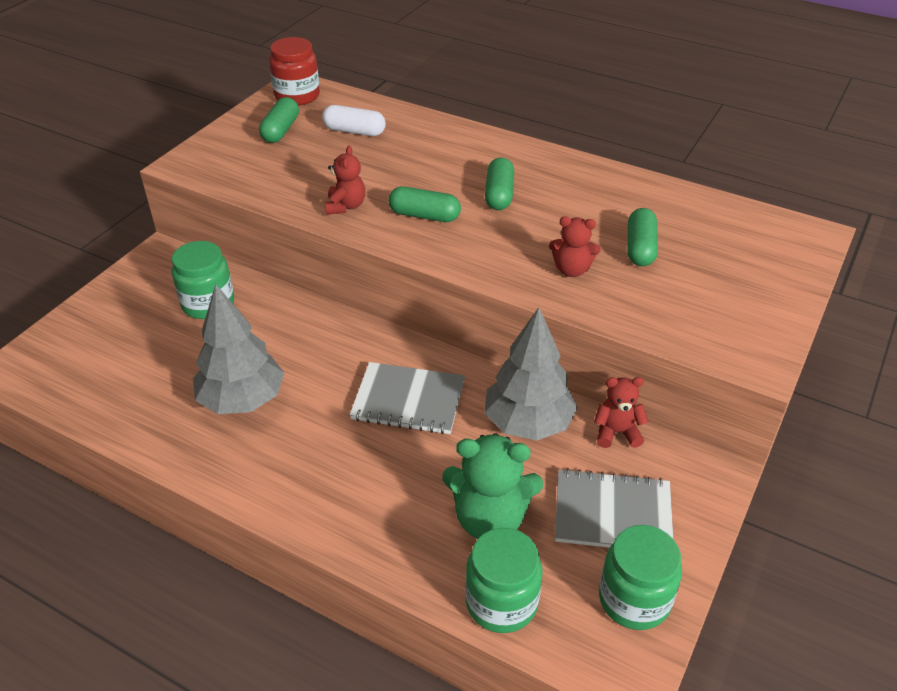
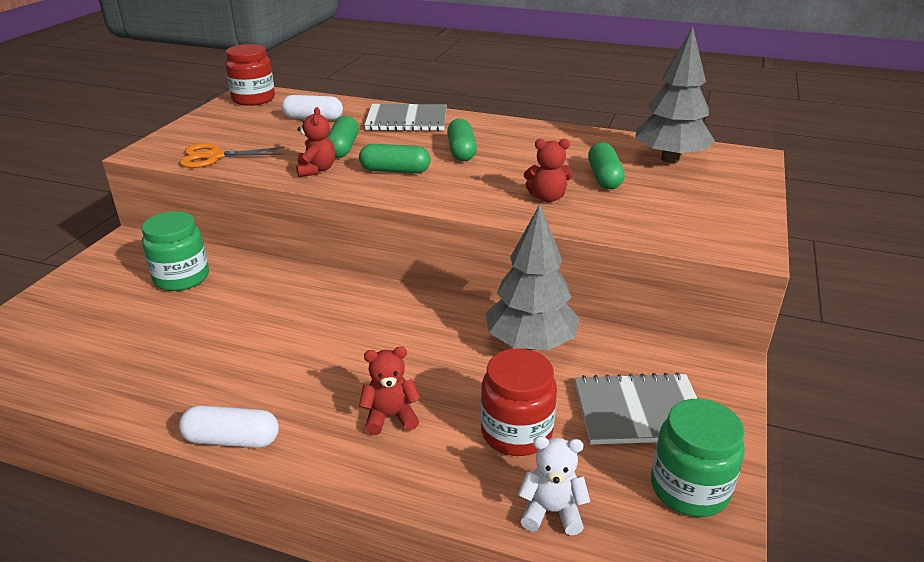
camera: 10 degrees left, 10 degrees down
(235, 489) = (232, 439): none -> white capsule
(242, 400) = (229, 356): grey tree -> grey tree (670, 159)
(247, 177) = (214, 157): none -> orange scissors
(280, 130) = (242, 122): green capsule -> green capsule (343, 148)
(408, 400) = (405, 337): grey notebook -> grey notebook (407, 120)
(490, 519) = (516, 432): green teddy bear -> red jar
(501, 602) = (551, 511): green jar -> white teddy bear
(616, 432) = (619, 341): red teddy bear -> red teddy bear (390, 417)

